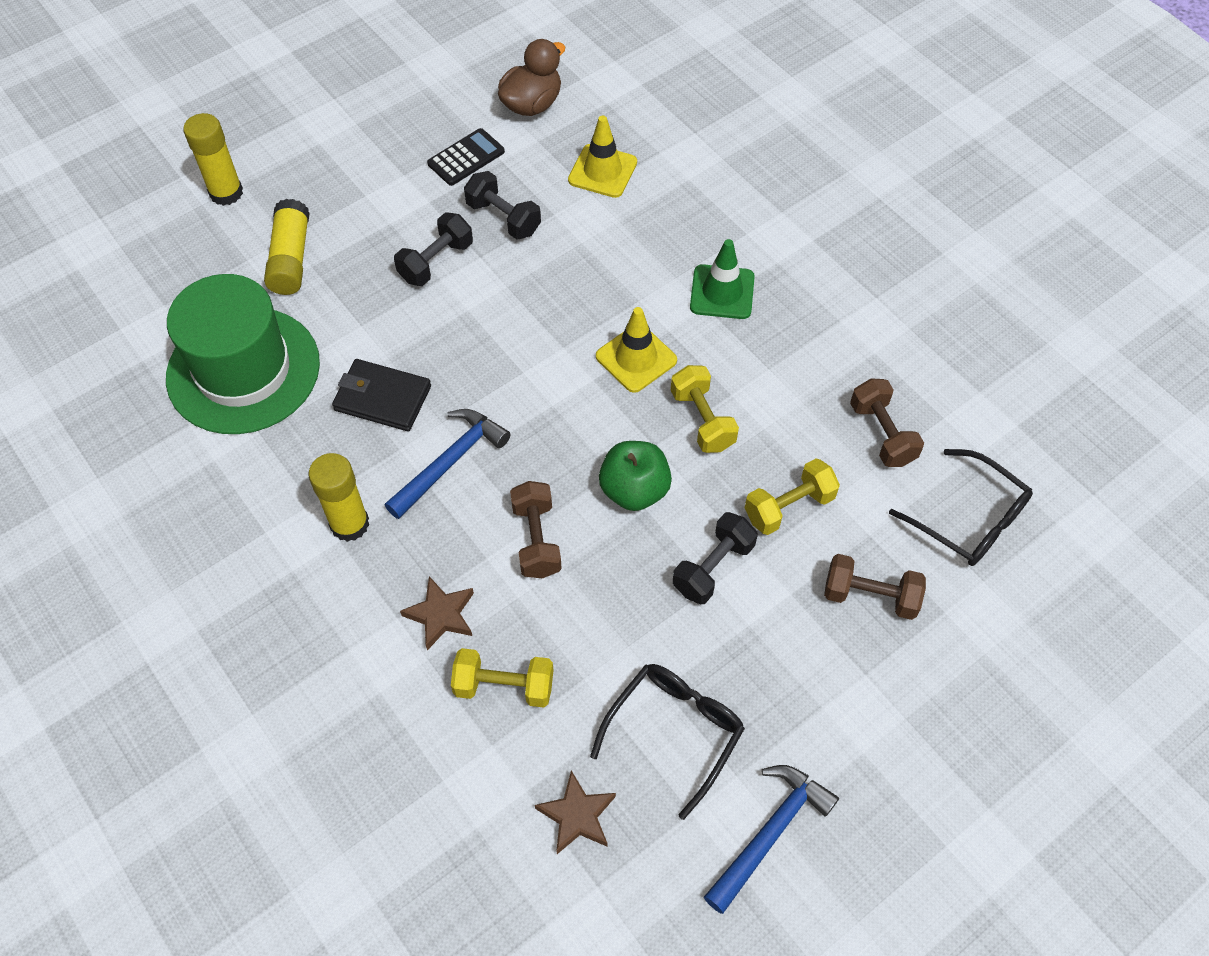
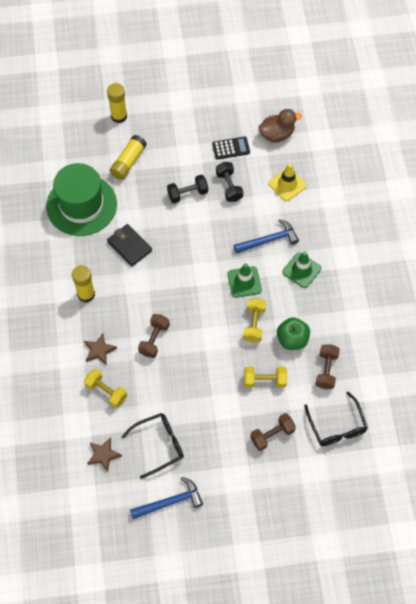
camera: 30 degrees right, 5 degrees up
(450, 462) = (140, 288): blue hammer -> blue hammer (269, 240)
(634, 490) = (206, 340): green apple -> green apple (292, 339)
(636, 358) = (244, 282): yellow traffic cone -> green traffic cone
(713, 568) = (216, 389): black dumbbell -> none
(870, 596) = (272, 435): brown dumbbell -> brown dumbbell turned 75 degrees counterclockwise

